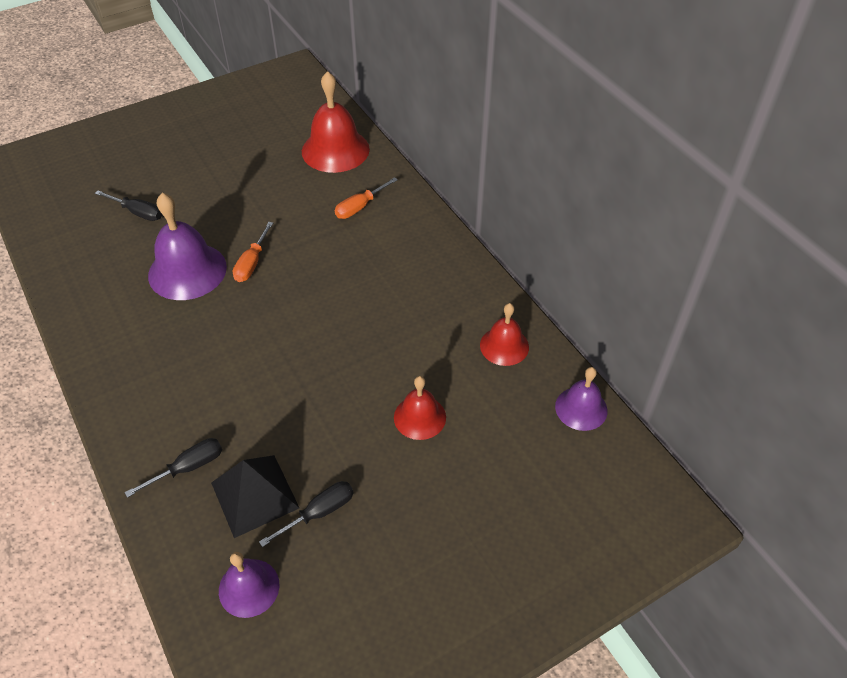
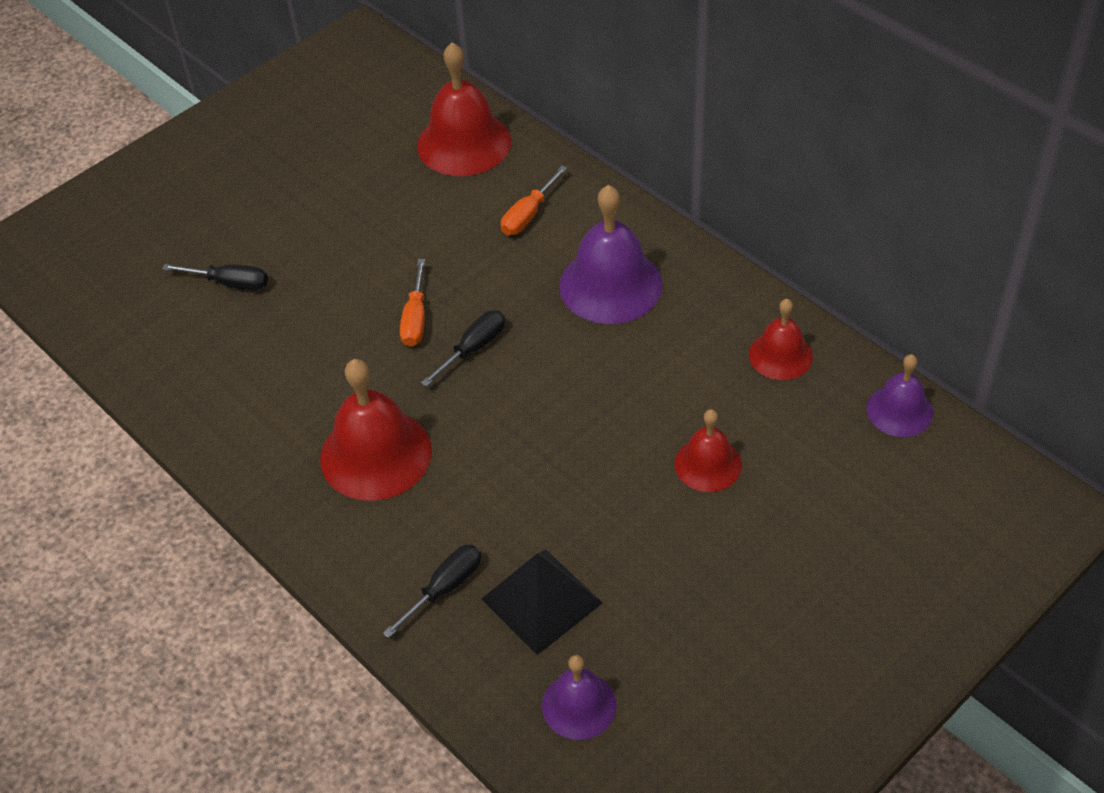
camera: 10 degrees left, 0 degrees up
(182, 354) = (375, 454): none -> red bell
(187, 271) = (333, 346): purple bell -> purple bell (610, 285)
(319, 513) = (628, 603): black screwdriver -> black screwdriver (473, 348)

